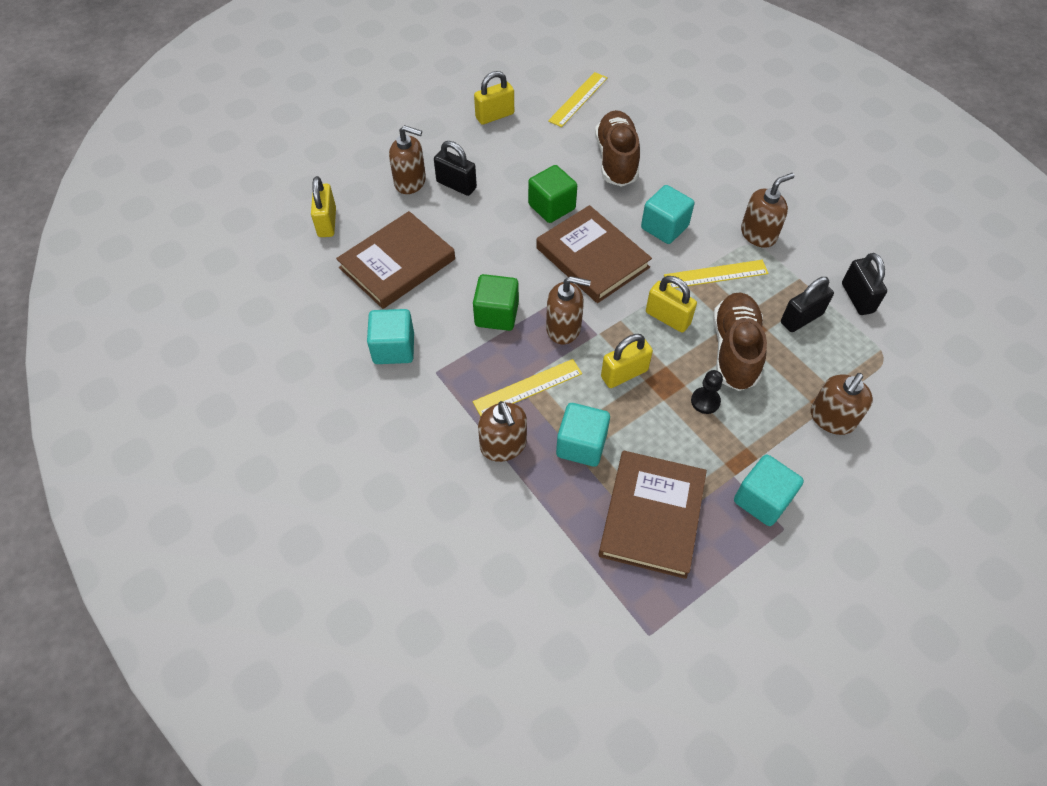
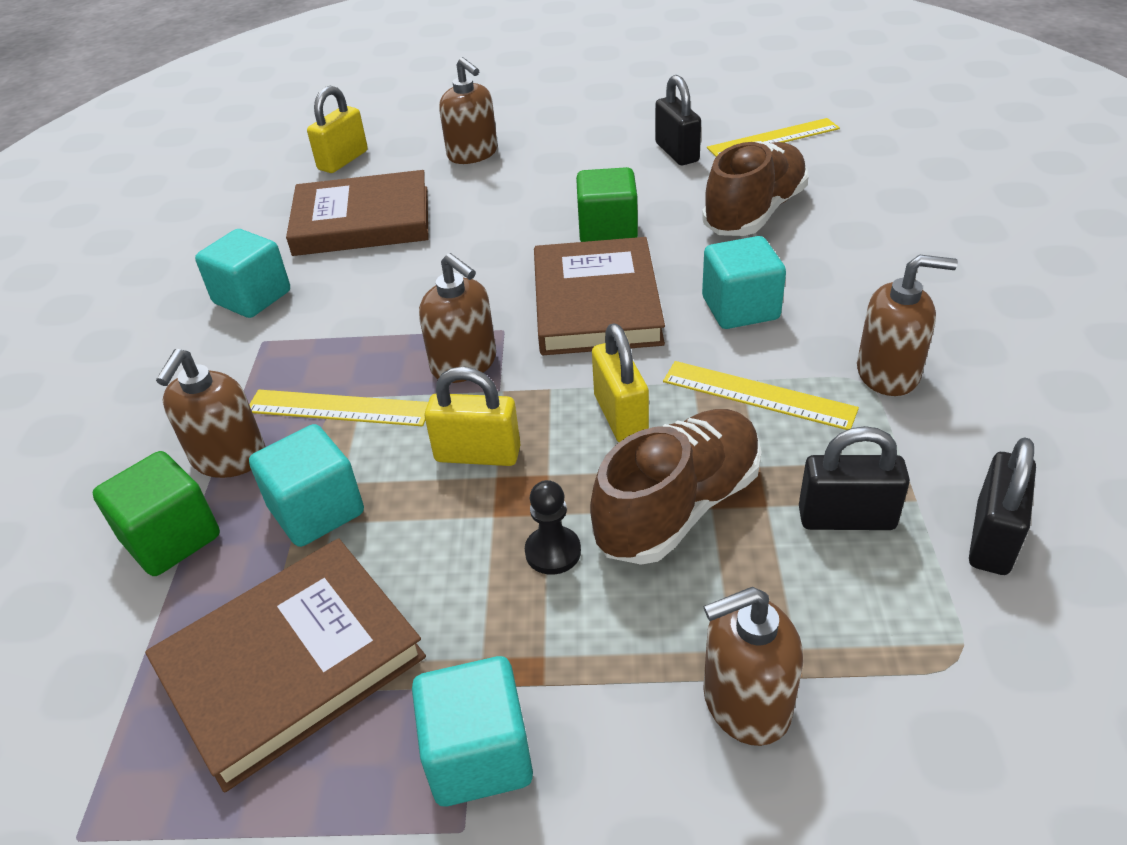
camera: 40 degrees right, 15 degrees down
(456, 185) = (519, 173): black padlock -> black padlock (677, 152)
(495, 116) = (645, 125): yellow padlock -> none
(496, 314) = (403, 313): green cube -> green cube (171, 538)

